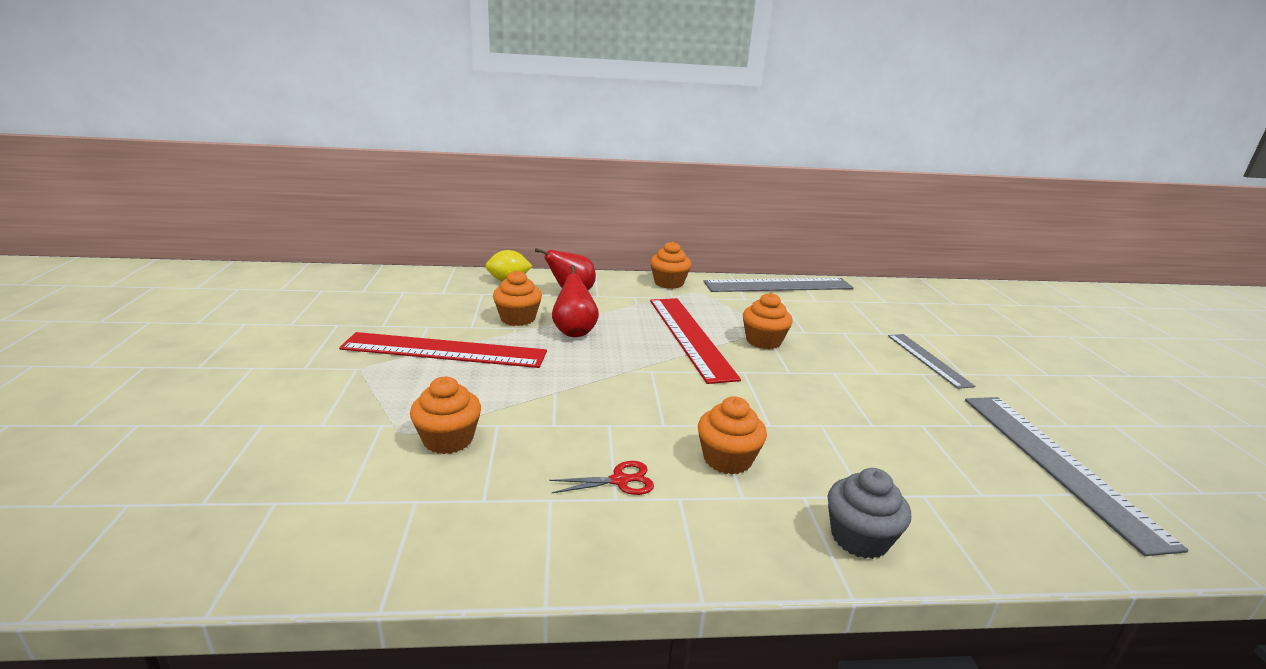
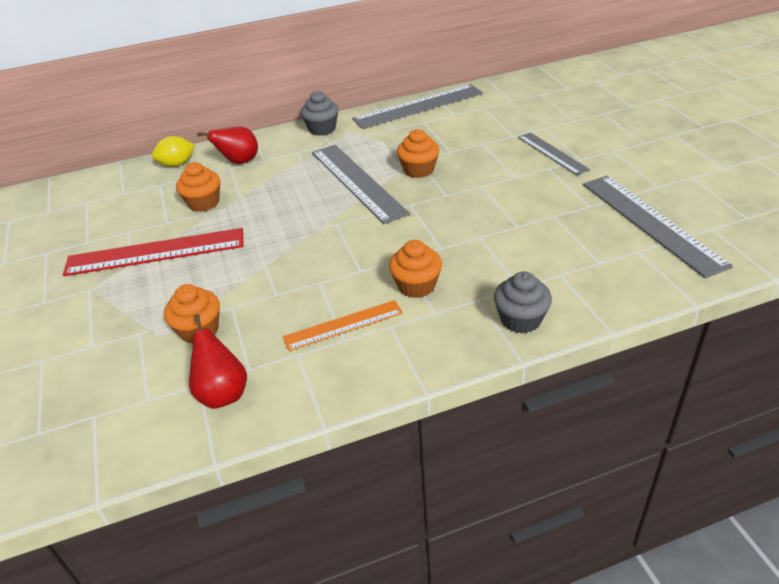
camera: 10 degrees left, 15 degrees up
(574, 331) = (258, 203): red pear -> red pear (222, 393)
(620, 480) = (343, 325): red scissors -> orange ruler
(669, 283) = (322, 129): orange cupcake -> grey cupcake
(690, 336) = (357, 182): red ruler -> grey ruler

